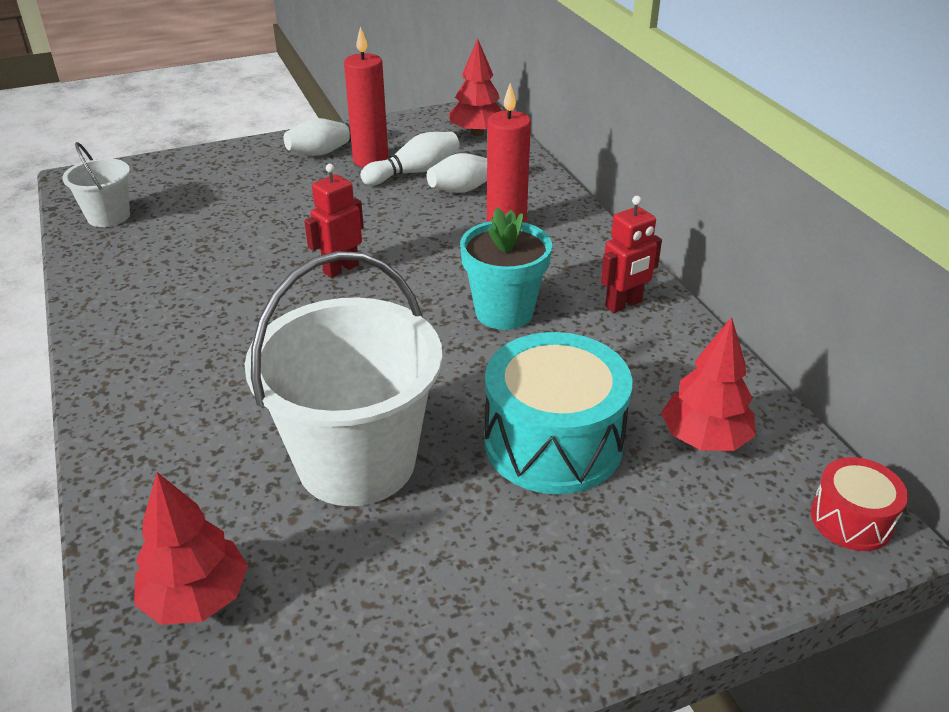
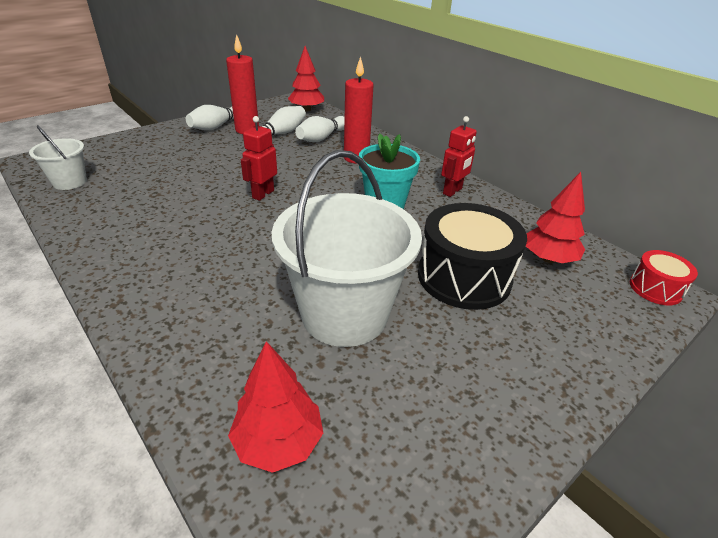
camera: 20 degrees left, 0 degrees up
(553, 442) = (464, 277): turquoise drum -> black drum

